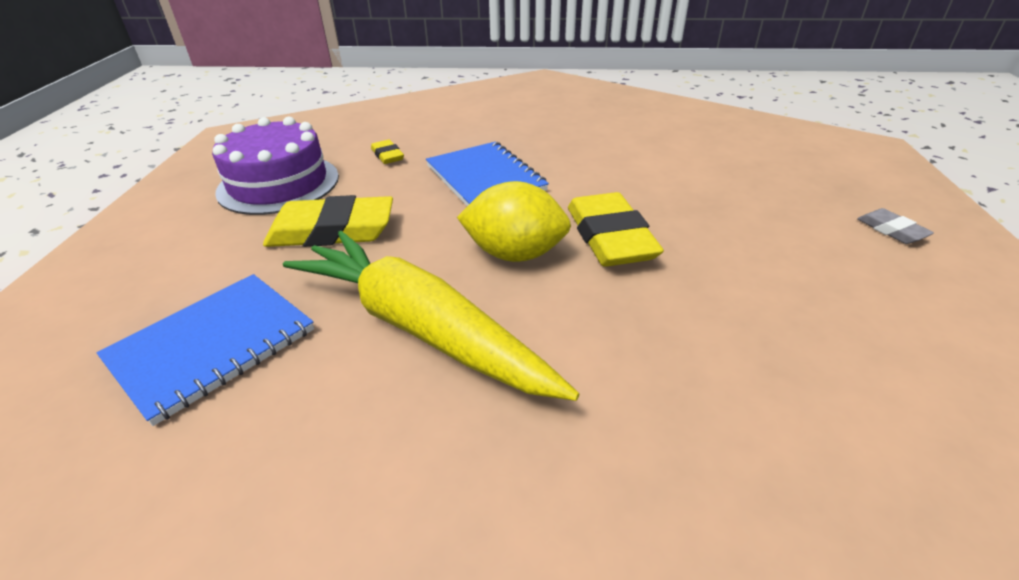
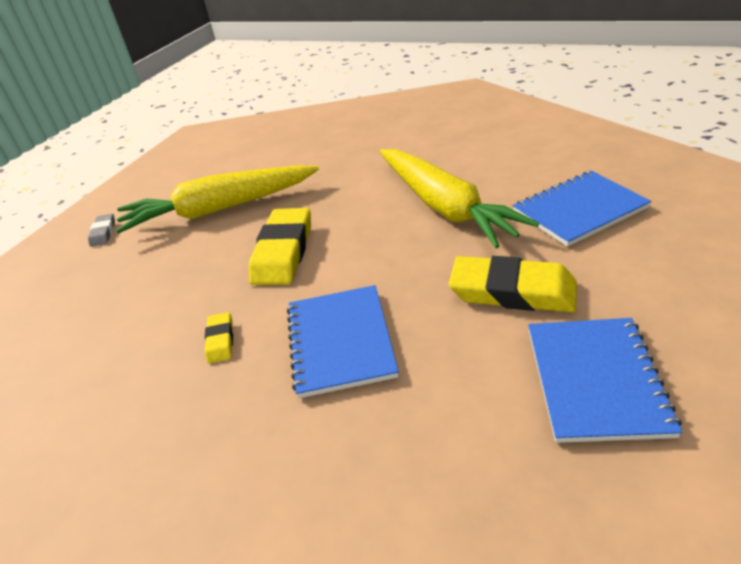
camera: 155 degrees left, 0 degrees up
(278, 184) = (596, 380): purple cake -> blue notebook
(387, 155) = (447, 418): yellow eraser -> yellow eraser (220, 340)
(515, 254) = (362, 247): yellow lemon -> none
(780, 282) = (219, 209): none -> yellow carrot

